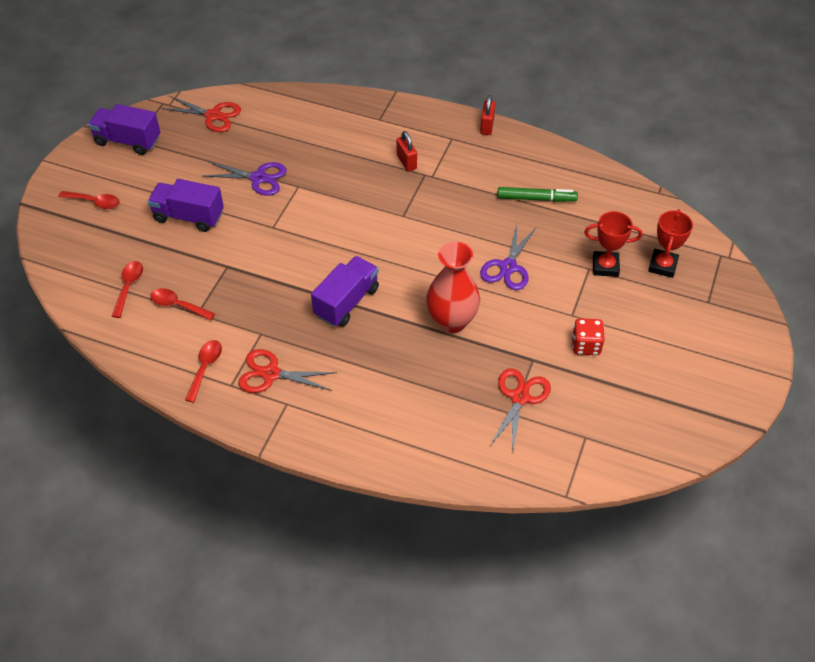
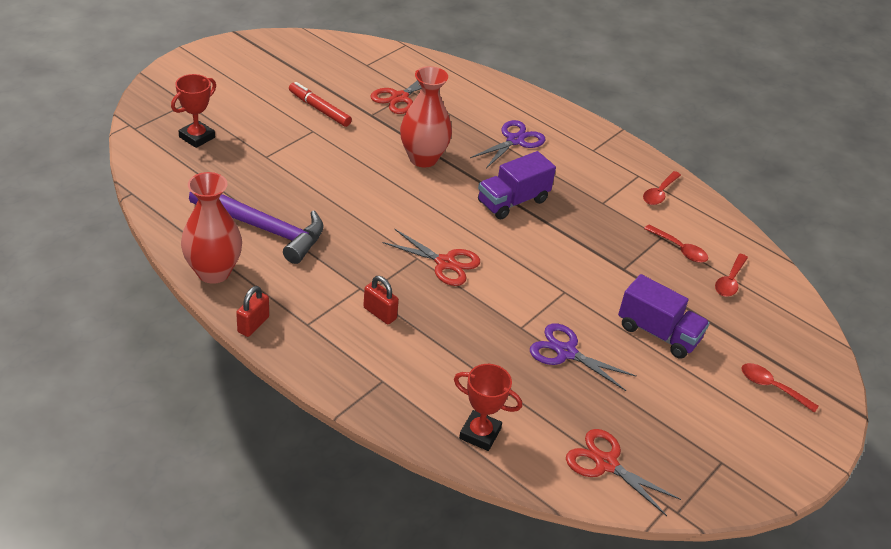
camera: 165 degrees left, 10 degrees down
(128, 141) = (730, 462): purple truck -> none
(270, 374) = (601, 172): red scissors -> red scissors (445, 263)
(406, 162) = (380, 313): red padlock -> red padlock turned 45 degrees counterclockwise
(508, 267) = (342, 180): purple scissors -> purple scissors (515, 140)
(536, 198) = (264, 228): green marker -> purple hammer
(543, 152) = (213, 272): none -> red vase
(586, 345) = (319, 109): red dice -> red marker
(605, 266) = (250, 153): red trophy -> red trophy (480, 433)

